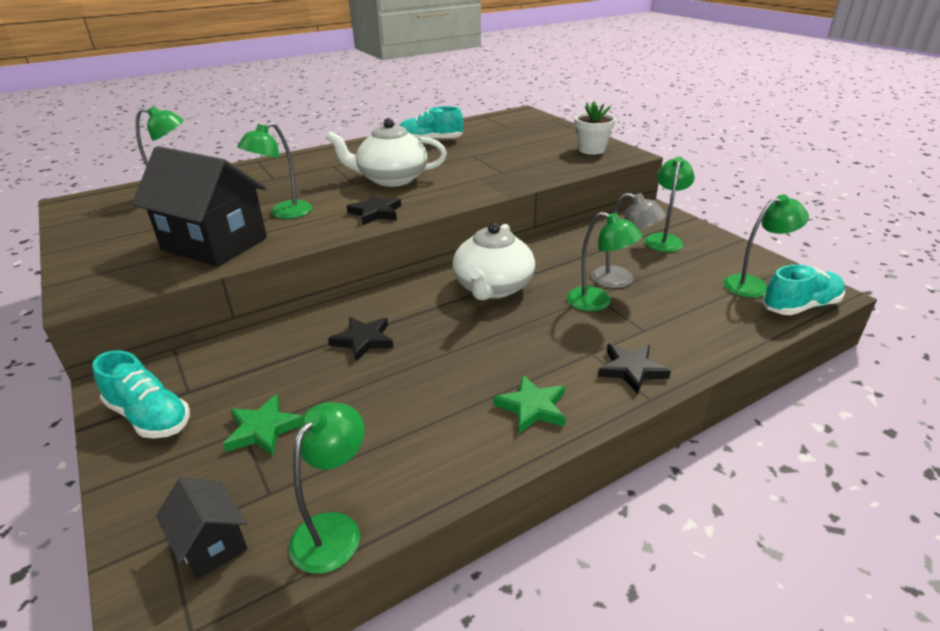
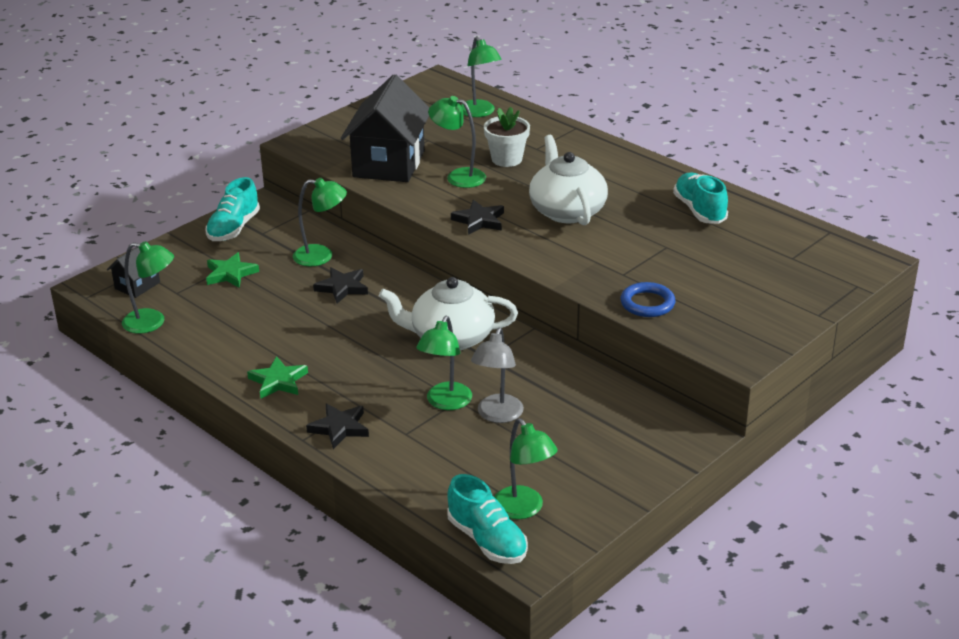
camera: 75 degrees right, 0 degrees up
(548, 170) = (647, 303): none -> blue ring
(591, 150) = (741, 328): white flower pot -> white flower pot (507, 159)
(664, 239) = (612, 443): green lamp -> green lamp (321, 256)

